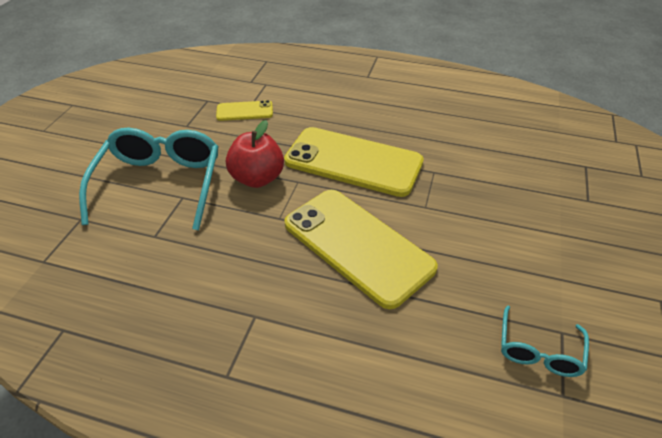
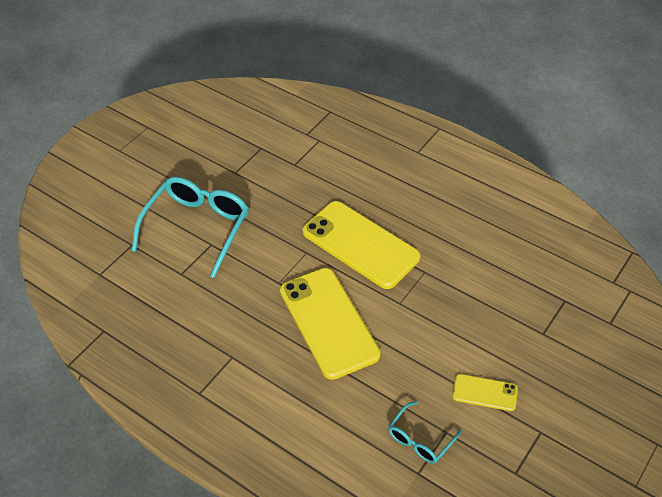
camera: 20 degrees right, 5 degrees up
(244, 111) = (289, 168): yellow phone -> yellow phone (484, 393)
(257, 178) = (275, 241): red apple -> none

